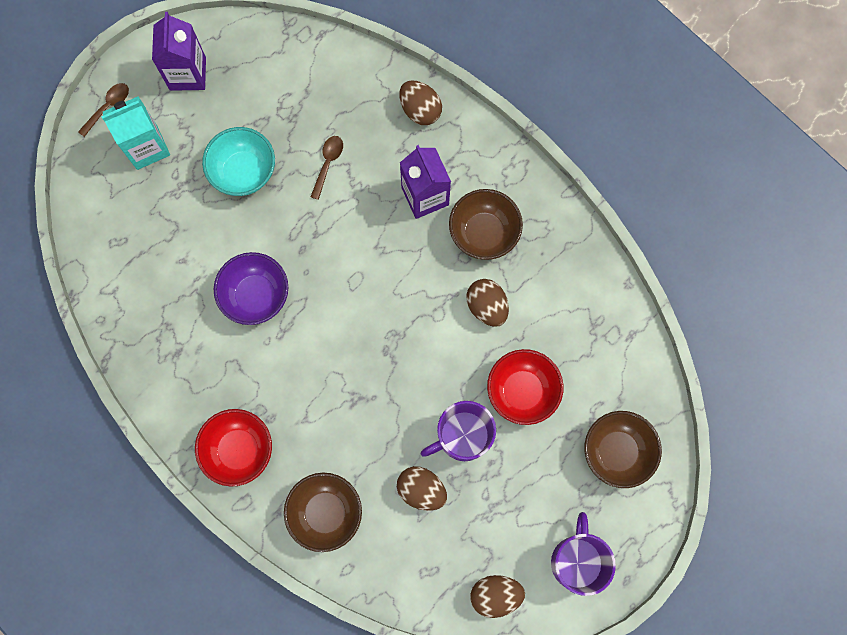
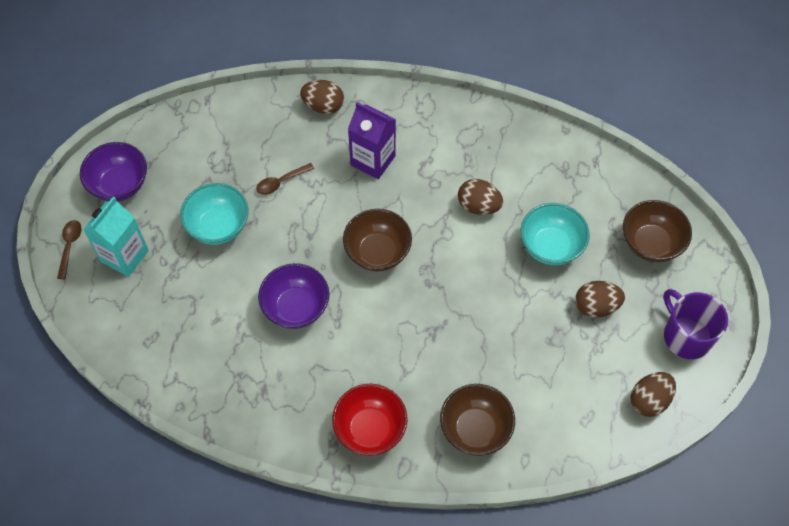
camera: 35 degrees left, 15 degrees down
(187, 74) = (120, 185): purple carton -> purple bowl
(328, 164) = (281, 182): brown spoon -> brown spoon turned 105 degrees counterclockwise
(421, 490) = (534, 363): brown egg -> brown egg (596, 306)
(462, 436) = (533, 305): purple mug -> none
(483, 233) = (436, 159): brown bowl -> brown bowl (377, 252)
(522, 391) = (551, 246): red bowl -> turquoise bowl

